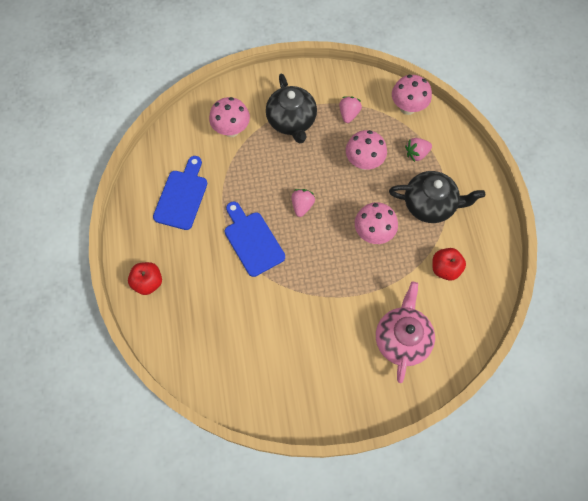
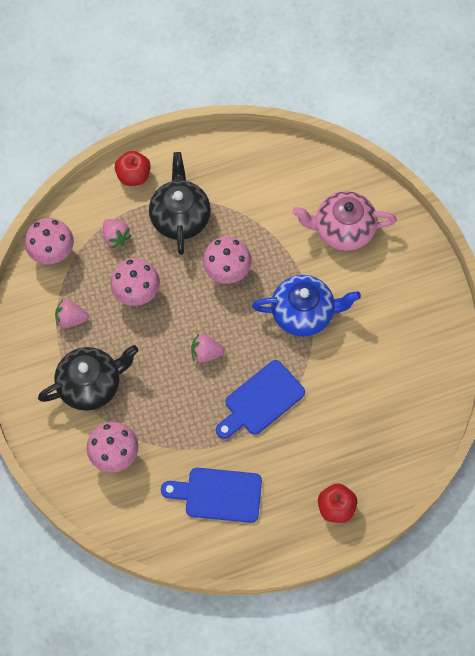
camera: 100 degrees left, 0 degrees up
(325, 289) = (304, 313): none -> blue teapot
(445, 268) = (255, 195): red apple -> red apple (133, 176)

